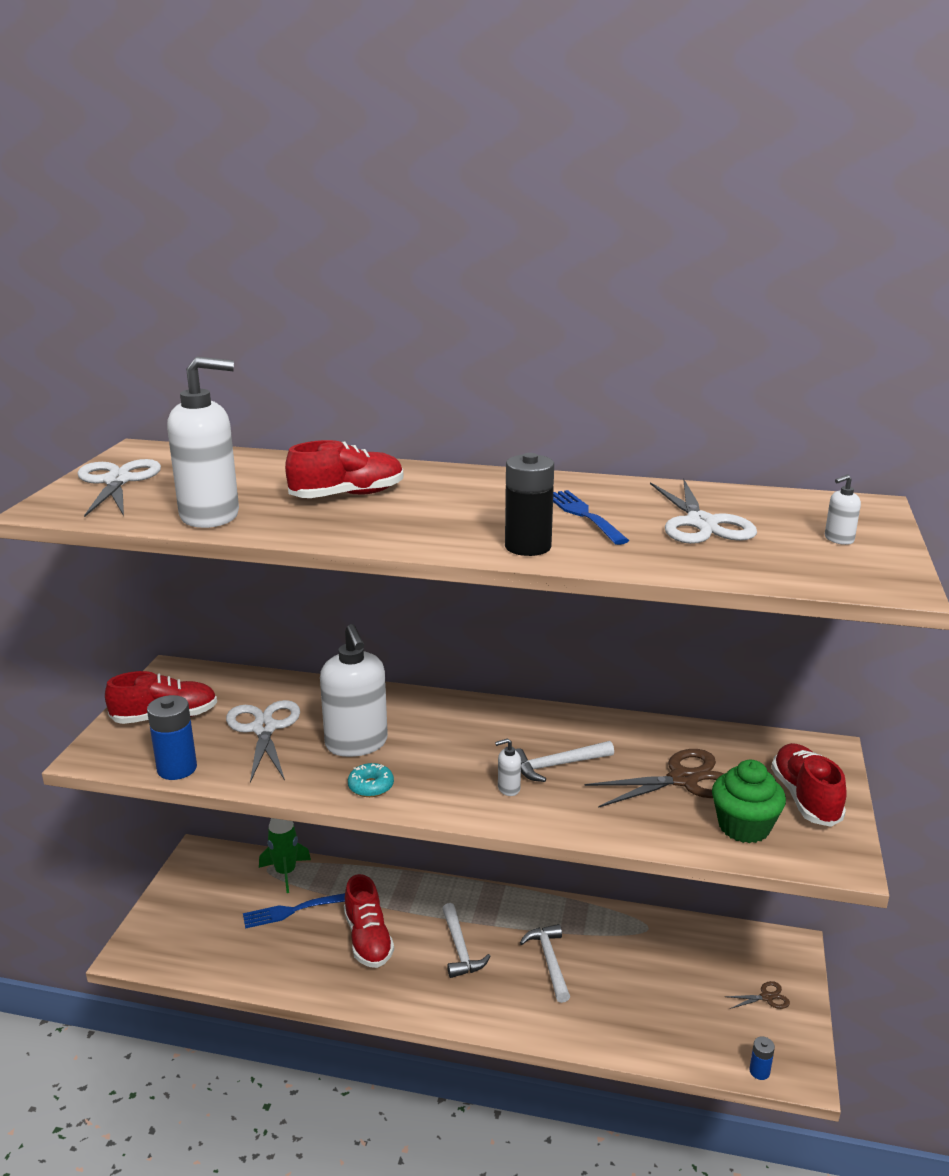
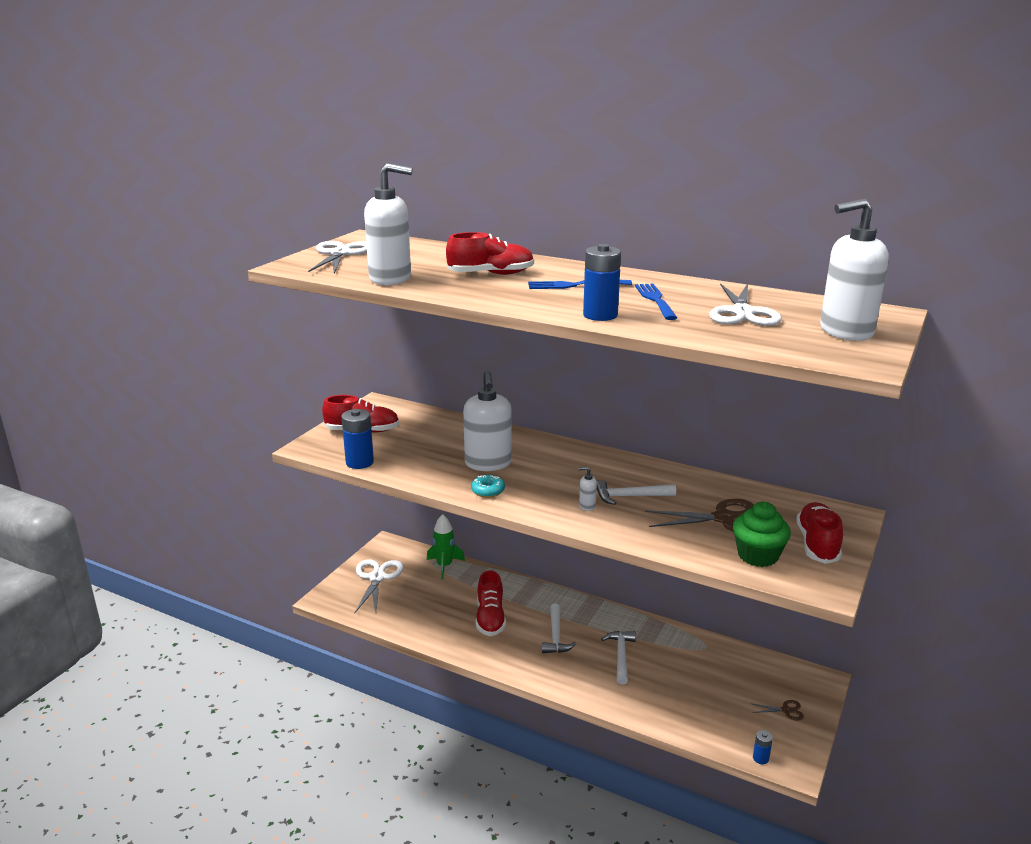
camera: 15 degrees right, 0 degrees up
(264, 729) = (427, 446): white scissors -> white scissors (377, 578)
(292, 911) = (442, 591): blue fork -> blue fork (574, 285)
(528, 547) = (600, 315): black battery -> blue battery
(838, 539) = (845, 332): white soap dispenser -> white soap dispenser, size x2.44

